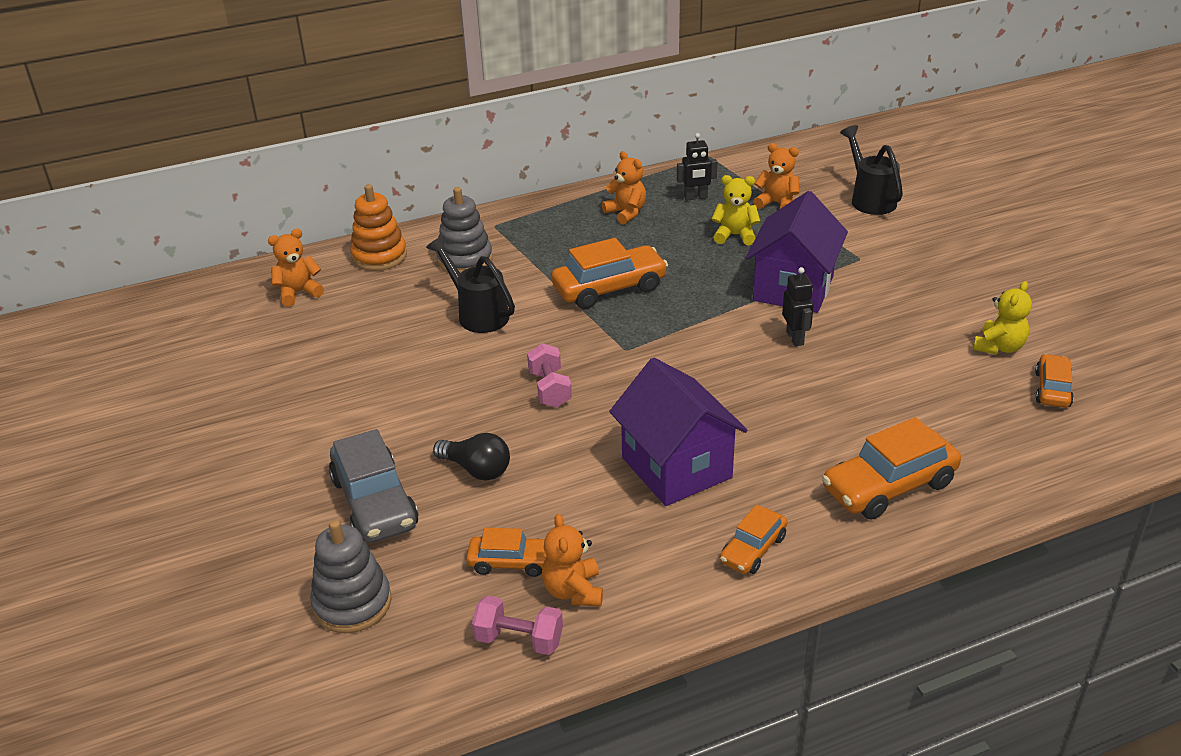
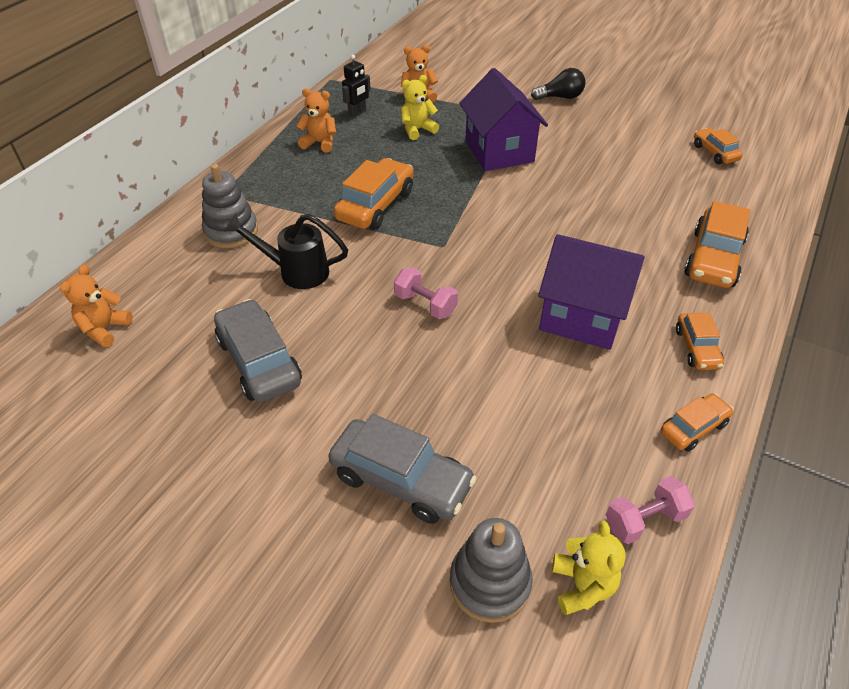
camera: 40 degrees left, 10 degrees up
(373, 368) = (259, 361): none -> grey car
(379, 256) = (148, 261): orange stacking toy -> none
(477, 469) = (448, 400): black light bulb -> black light bulb (560, 97)
(511, 562) = (564, 461): orange car -> orange car (693, 428)
(573, 591) = (632, 454): orange teddy bear -> none
(795, 338) = (542, 185): black robot -> none
(869, 198) = (472, 72): black watering can -> none
(999, 347) = (658, 139): yellow teddy bear -> yellow teddy bear (582, 586)

